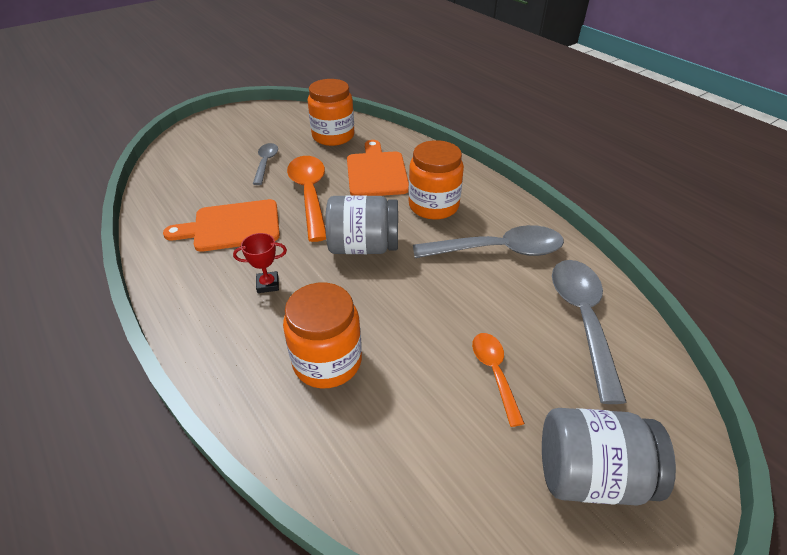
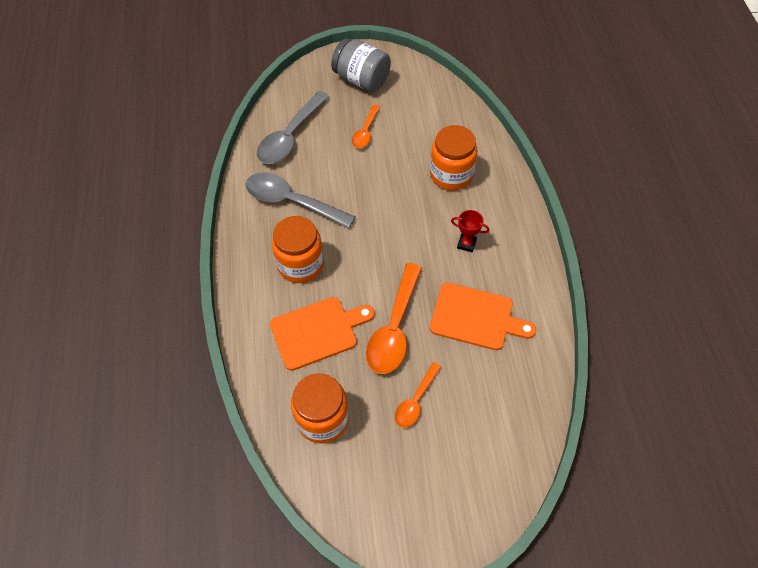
camera: 150 degrees left, 15 degrees up
(266, 163) = (415, 401): grey spoon -> orange spoon
(363, 247) = (382, 247): grey jar -> none
(376, 172) = (317, 331): orange cutting board -> orange cutting board turned 135 degrees counterclockwise

